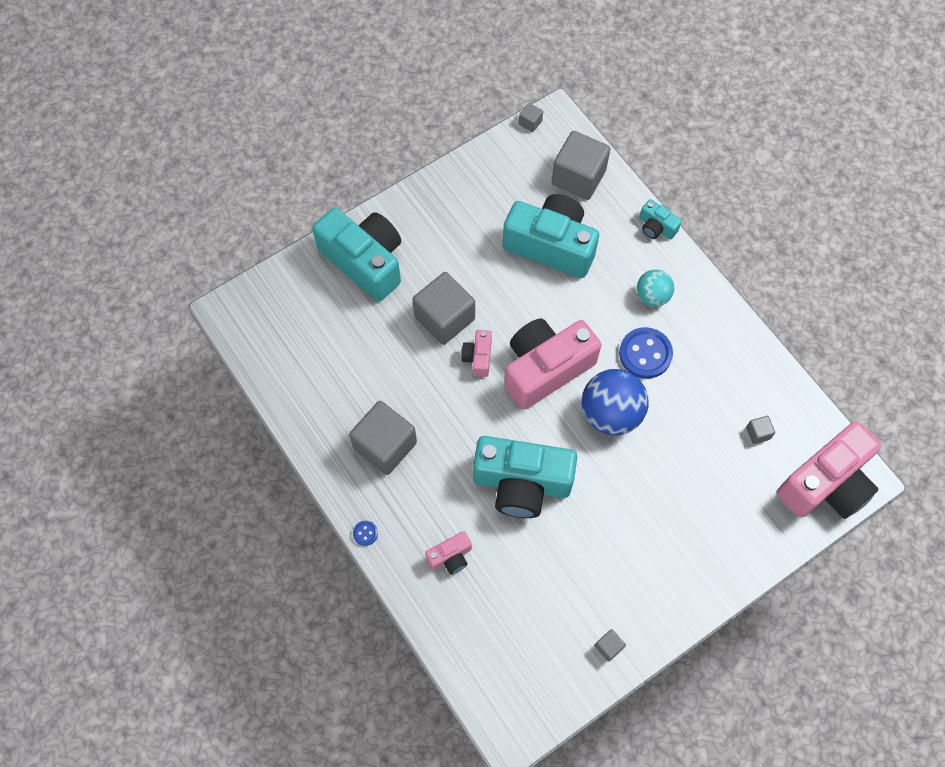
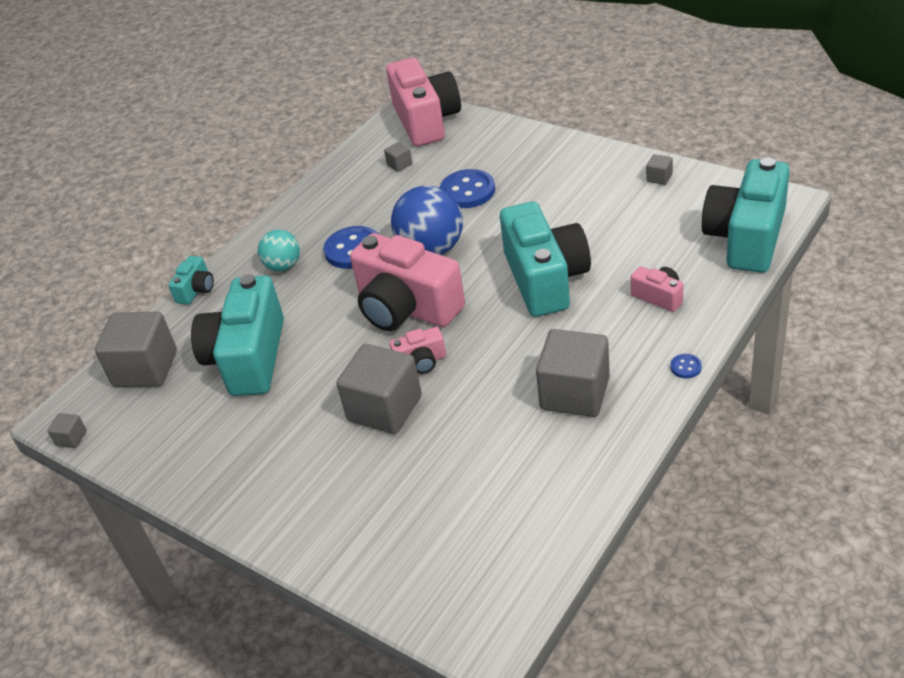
camera: 105 degrees left, 25 degrees down
(365, 261) = (338, 517): turquoise camera -> turquoise camera (746, 237)
(681, 474) = (467, 191): none -> blue button
(826, 484) = (426, 121): pink camera -> pink camera turned 45 degrees clockwise

